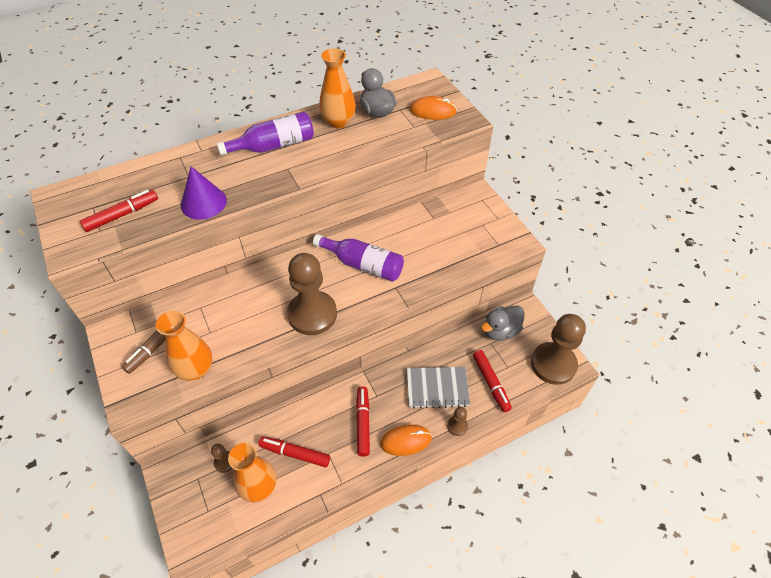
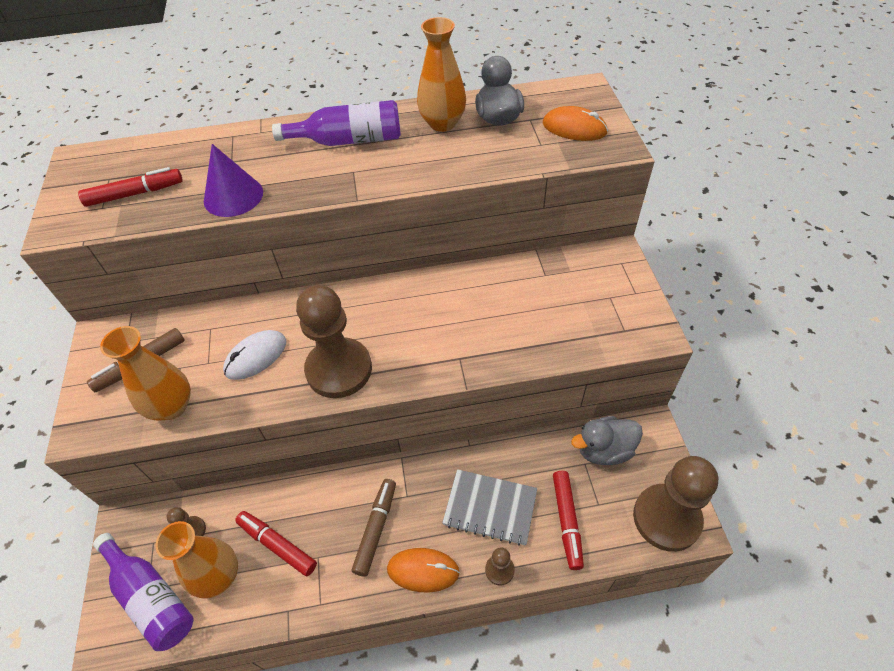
camera: 20 degrees right, 0 degrees up
(246, 319) = (256, 357): none -> white mouse
(363, 265) = (428, 318): purple bottle -> purple bottle (151, 597)
(363, 423) = (376, 529): red marker -> brown marker

